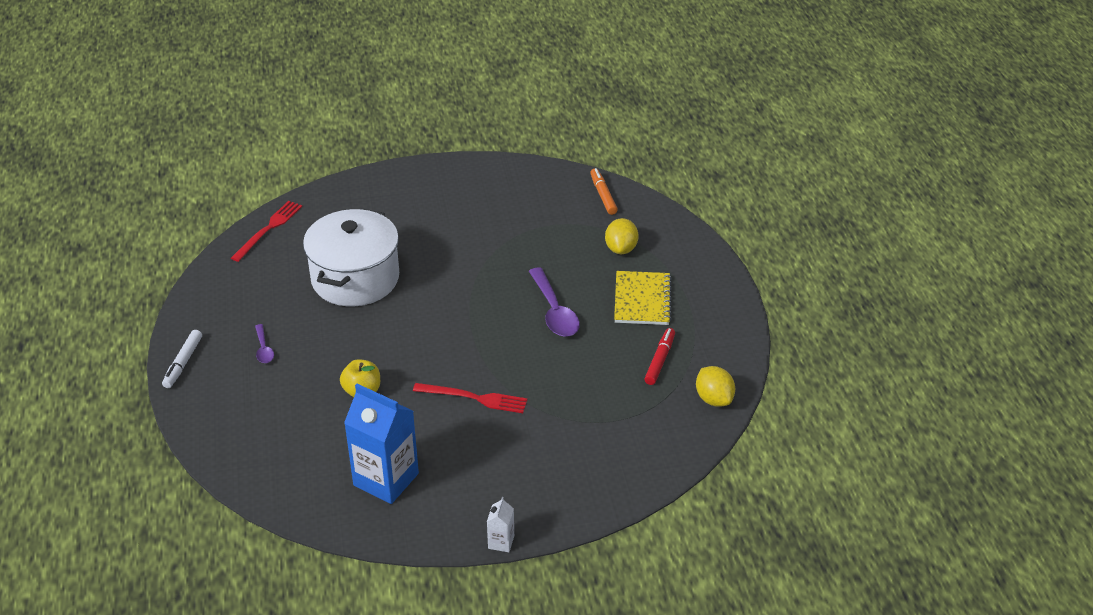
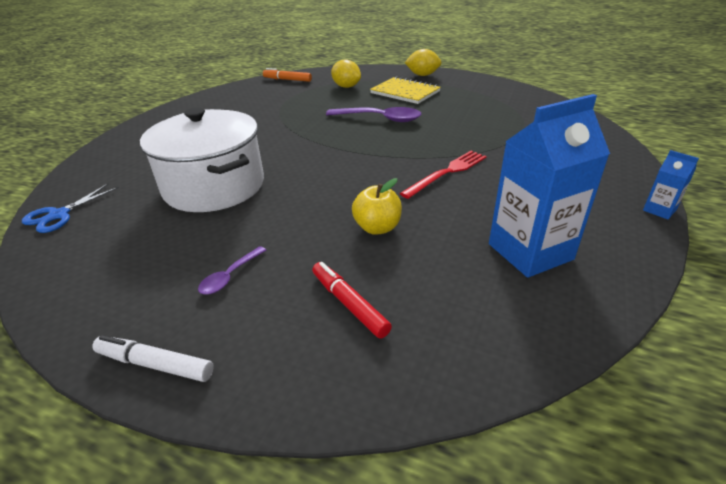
camera: 55 degrees left, 5 degrees down
(183, 363) = (155, 364): white marker -> white marker turned 150 degrees clockwise
(264, 349) = (230, 276): purple spoon -> purple spoon turned 105 degrees clockwise
(268, 230) = (59, 215): red fork -> blue scissors
(501, 542) = (659, 210): white carton -> blue carton
(659, 360) = (472, 101): red marker -> red marker (349, 304)
(714, 399) = (526, 96): yellow lemon -> yellow lemon (422, 75)

